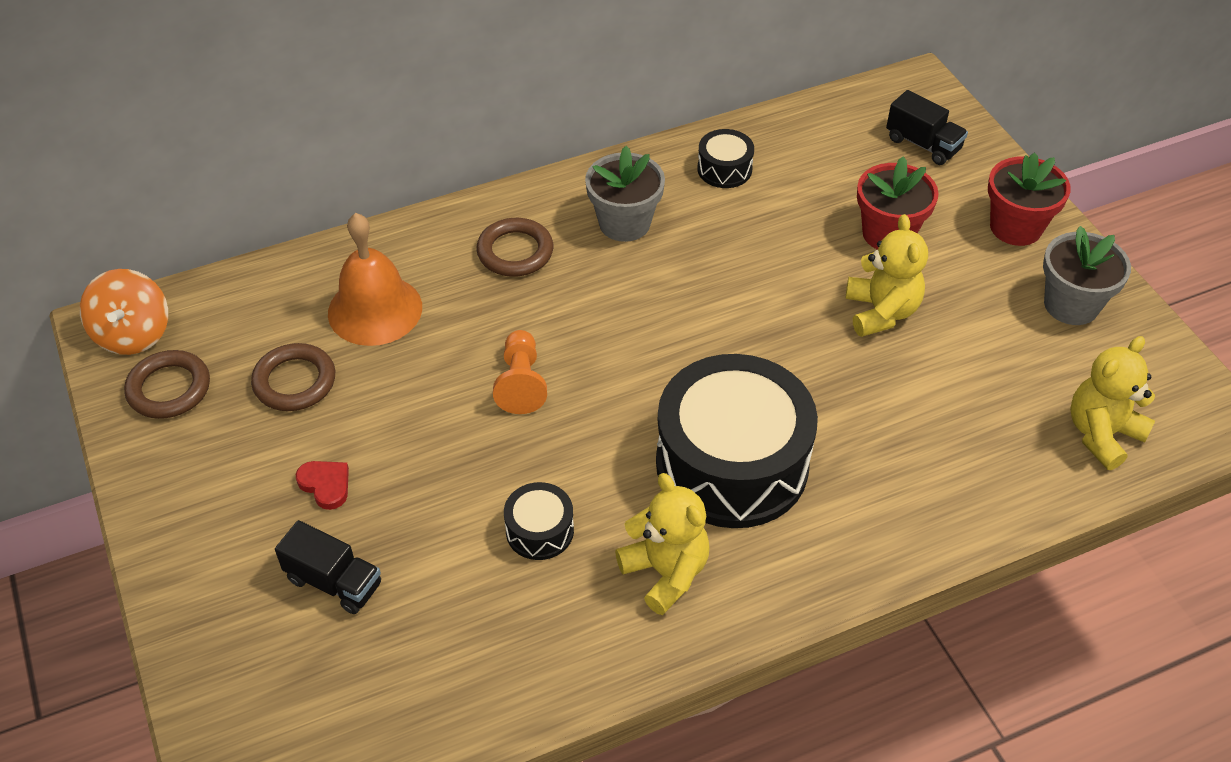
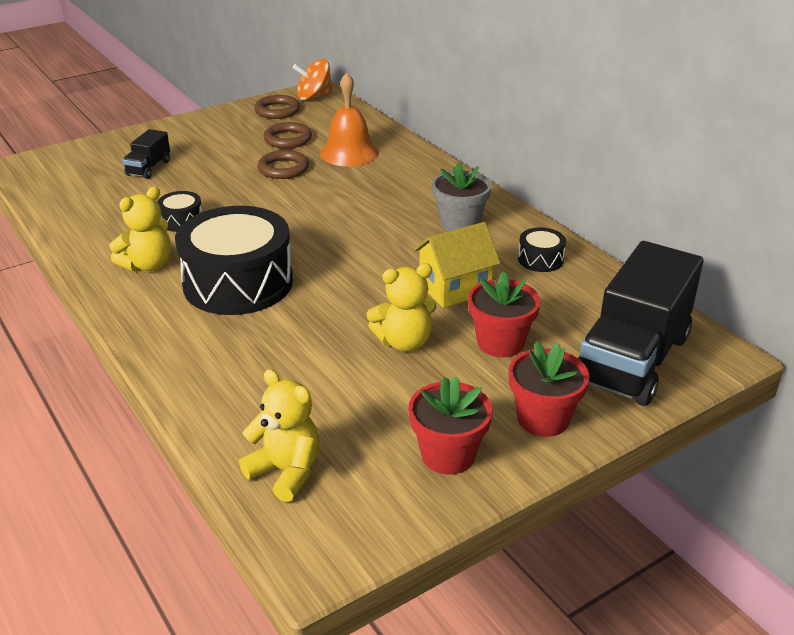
camera: 80 degrees right, 15 degrees down
(325, 485) = (214, 157): red heart -> none
(515, 252) = (415, 188): brown ring -> brown ring (283, 169)
(521, 383) = (298, 203): orange pawn -> none
(775, 252) = (454, 288): none -> yellow house
(923, 144) = (632, 359): black truck -> black truck, size x2.21
(1071, 305) = (448, 455): grey flower pot -> red flower pot

